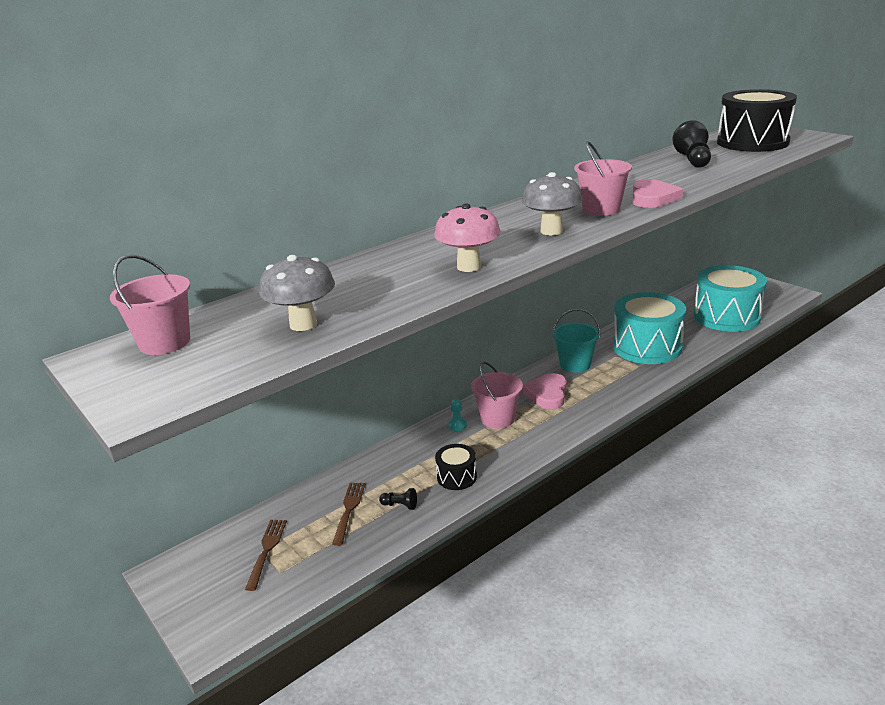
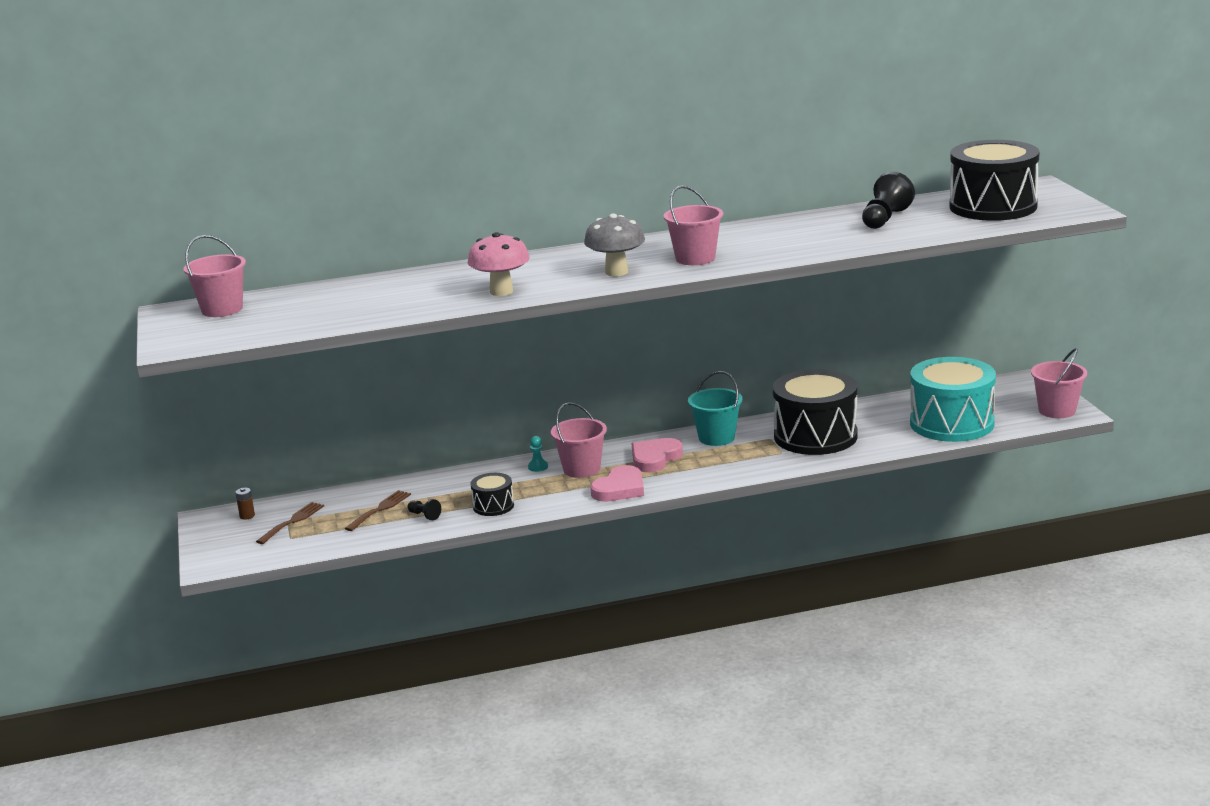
camera: 25 degrees right, 5 degrees down
(209, 556) = (247, 516): none -> brown battery
(303, 324) = (325, 314): grey mushroom -> none
(647, 347) = (815, 436): turquoise drum -> black drum
(653, 198) = (763, 255): pink heart -> pink heart (620, 489)
(779, 293) = (1057, 410): none -> pink bucket

